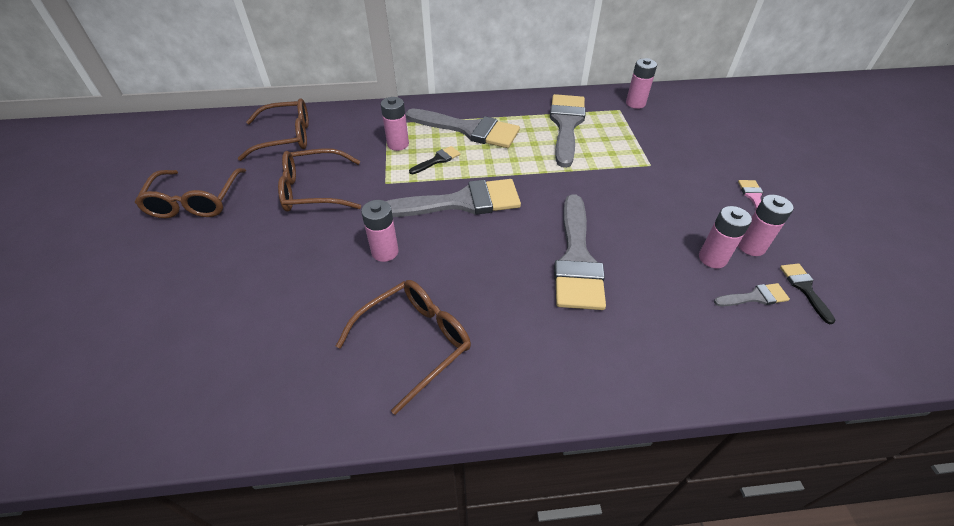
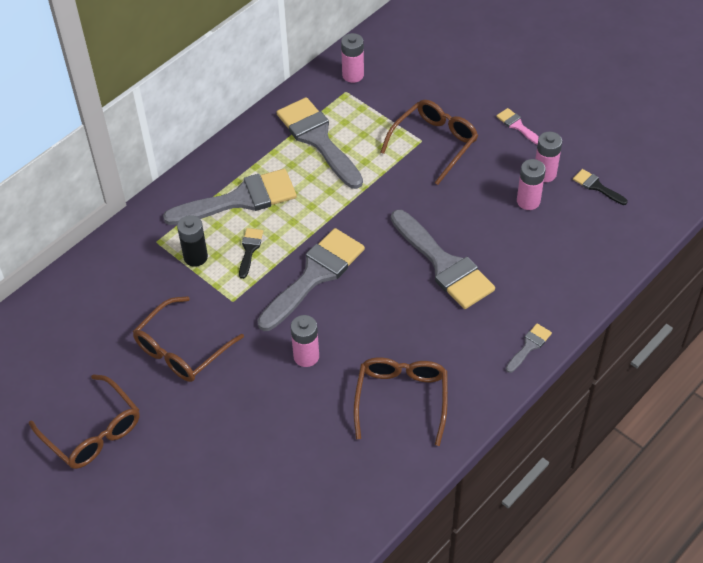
camera: 40 degrees left, 5 degrees up
(286, 137) = (80, 320): brown glasses -> brown glasses (434, 143)
(398, 144) = (195, 257): pink battery -> black battery
(755, 297) = (573, 214): grey brush -> grey brush (529, 346)

